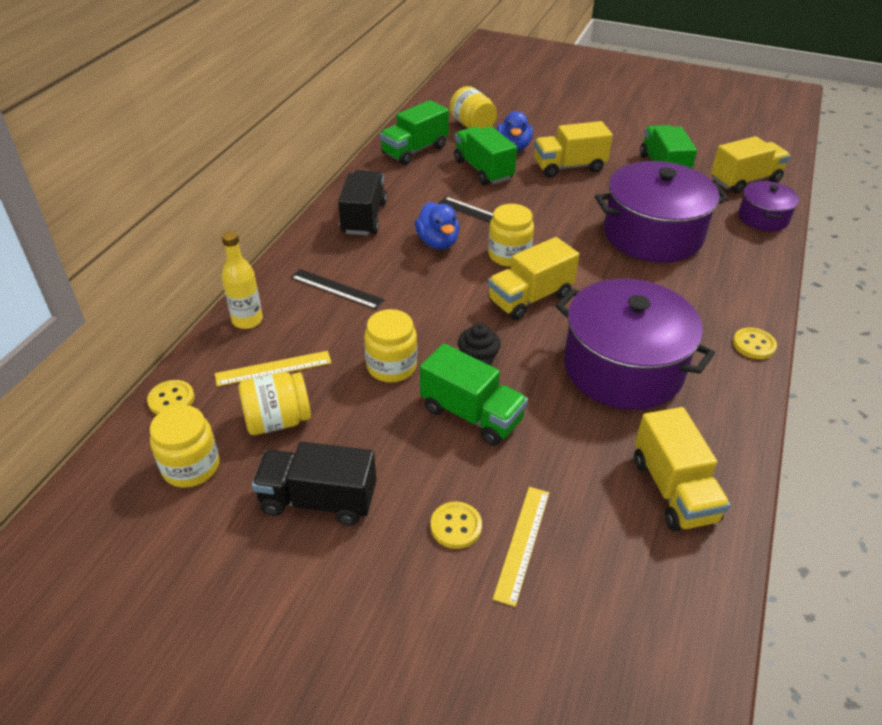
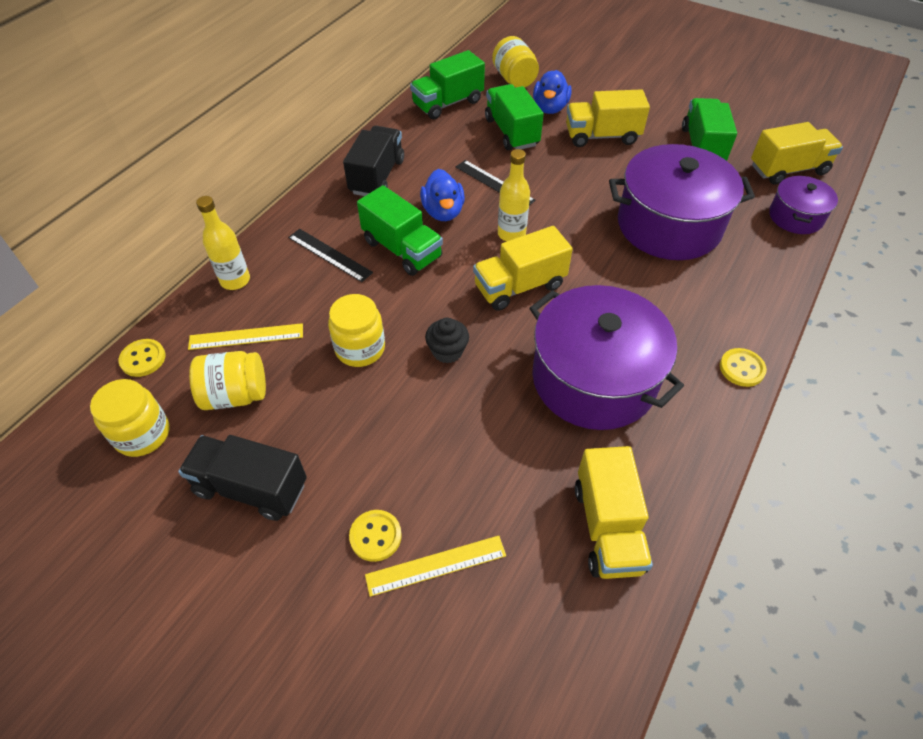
camera: 10 degrees right, 10 degrees up
(471, 414) = (424, 412): green truck -> green truck (402, 249)
(509, 255) = (511, 234): yellow jar -> yellow bottle
(522, 543) = (436, 565): yellow ruler -> yellow ruler turned 45 degrees clockwise

